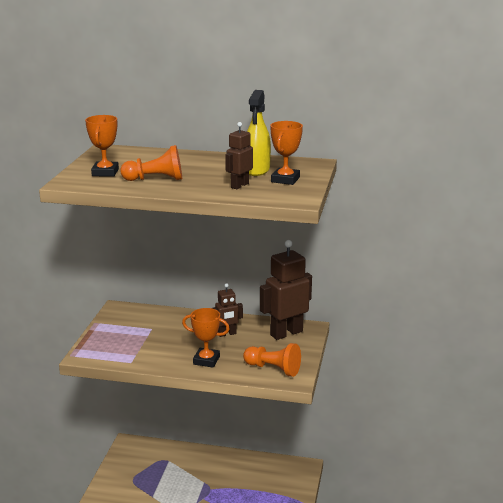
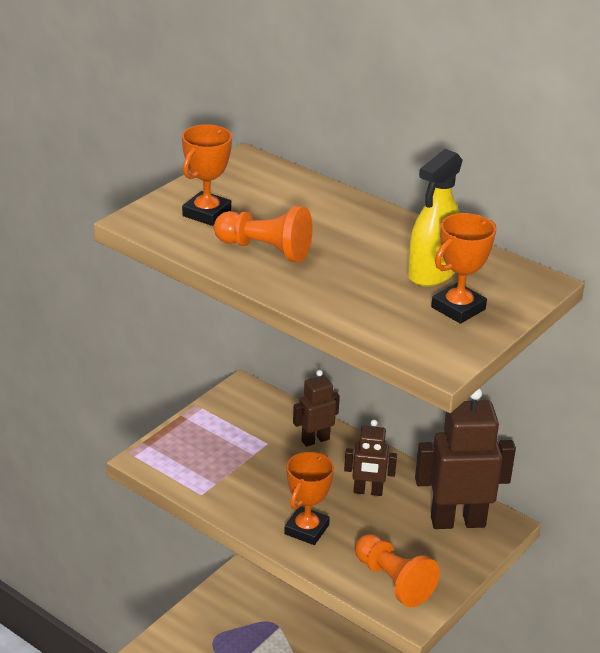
camera: 25 degrees right, 10 degrees up
(206, 360) = (306, 529): orange trophy -> orange trophy turned 75 degrees clockwise
(239, 185) = (376, 301): brown robot -> brown robot (315, 440)

